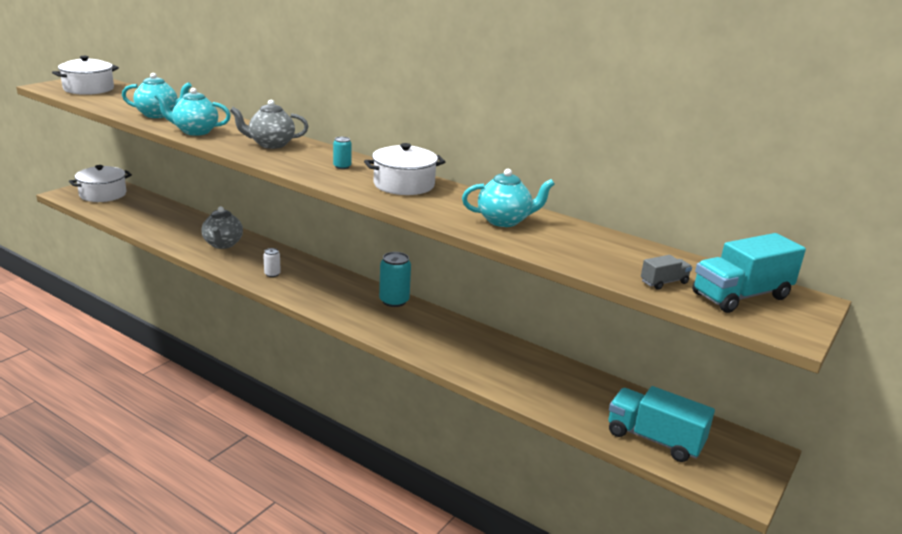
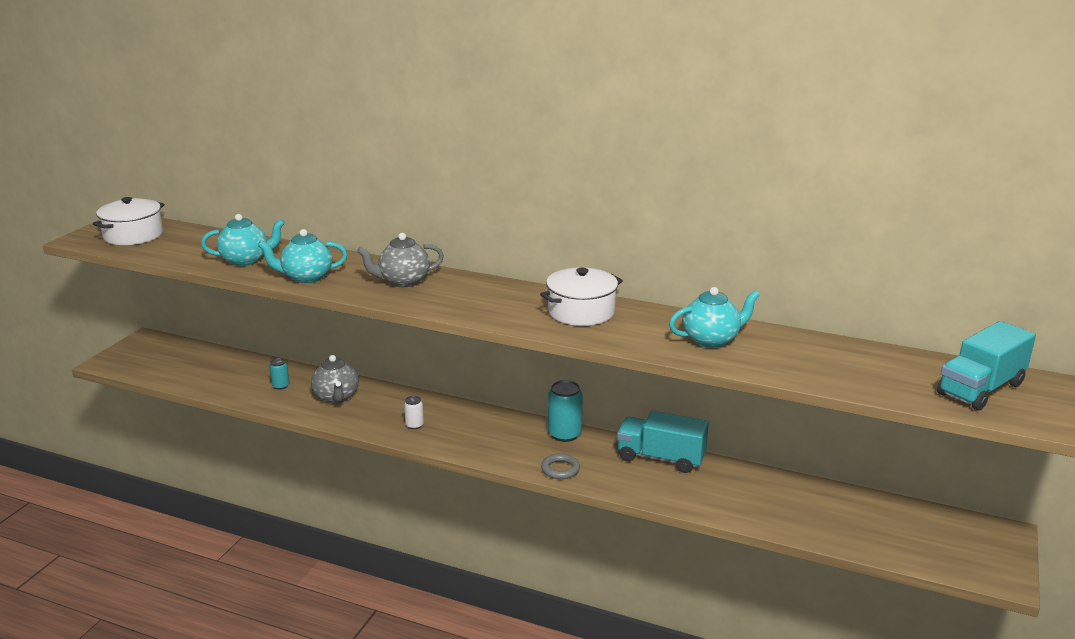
camera: 10 degrees left, 0 degrees up
(103, 194) = (154, 355): white pot -> none
(342, 166) = (501, 299): turquoise can -> turquoise can (280, 386)
(373, 327) = (560, 469): none -> grey ring
(654, 439) = (899, 541): turquoise truck -> turquoise truck (660, 458)
(664, 282) = (904, 386): grey truck -> none

